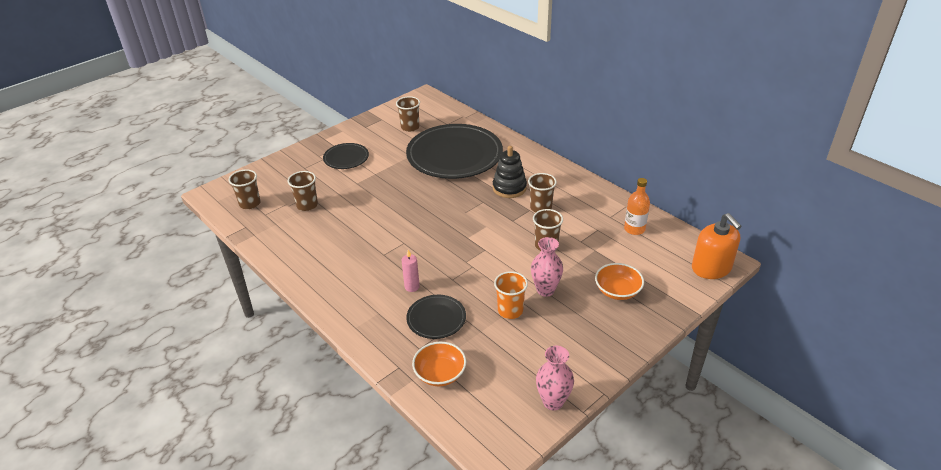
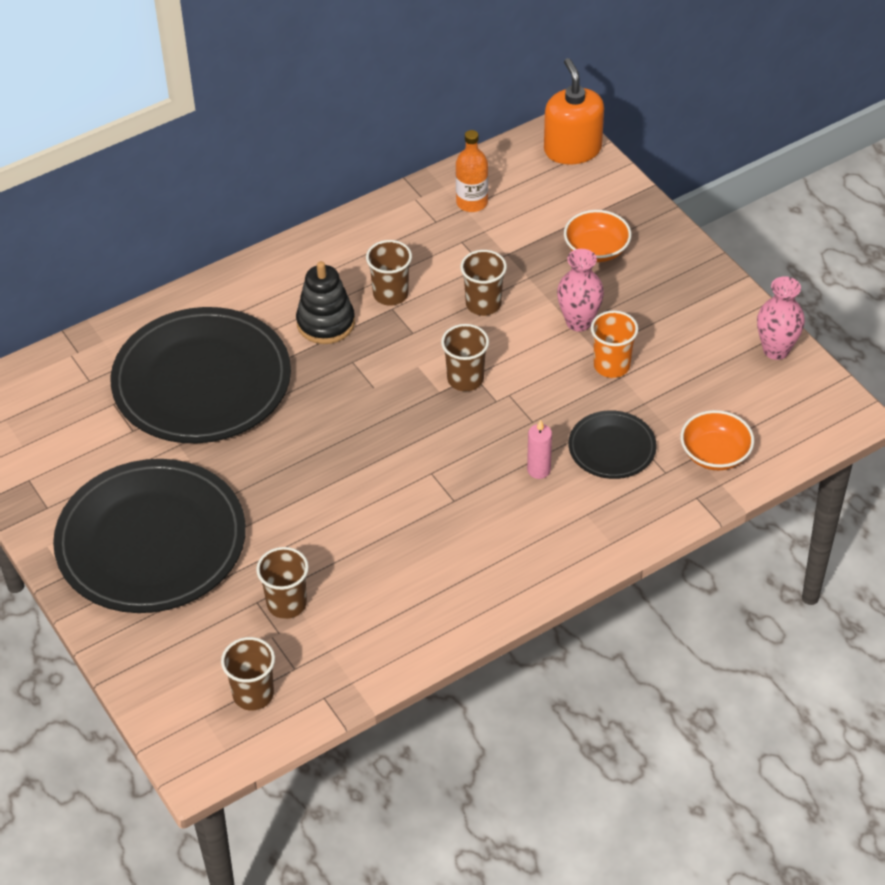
camera: 80 degrees left, 10 degrees up
(346, 158) = (151, 542): black plate -> black plate, size x2.11
(410, 127) = (78, 437): brown cup -> brown cup (465, 379)
(711, 268) = (572, 149): orange soap dispenser -> orange soap dispenser turned 90 degrees counterclockwise

